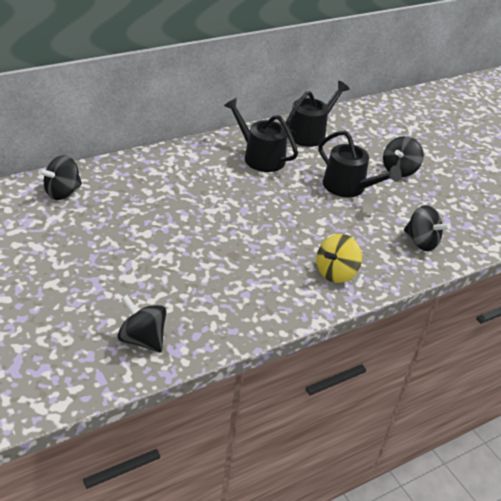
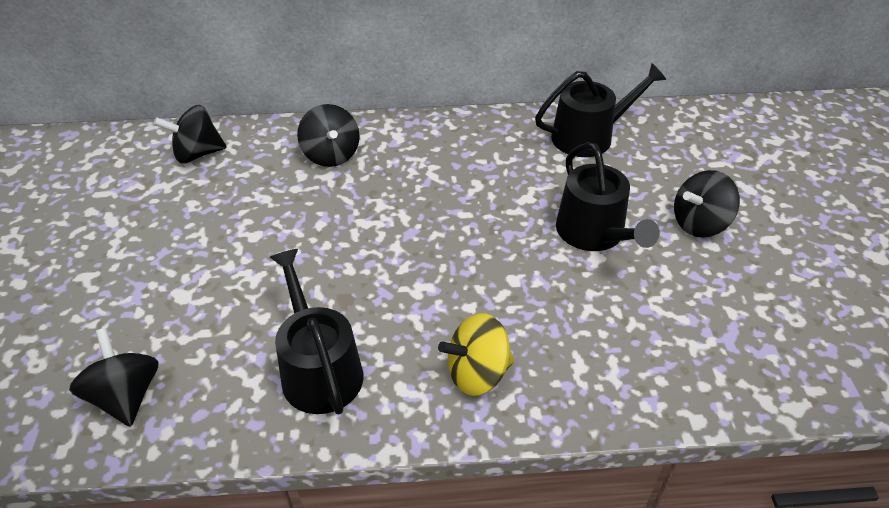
camera: 30 degrees right, 5 degrees up
(260, 157) = (490, 157): black watering can -> black watering can (319, 369)
(421, 242) = (659, 359): black spinning top -> black spinning top (331, 155)

